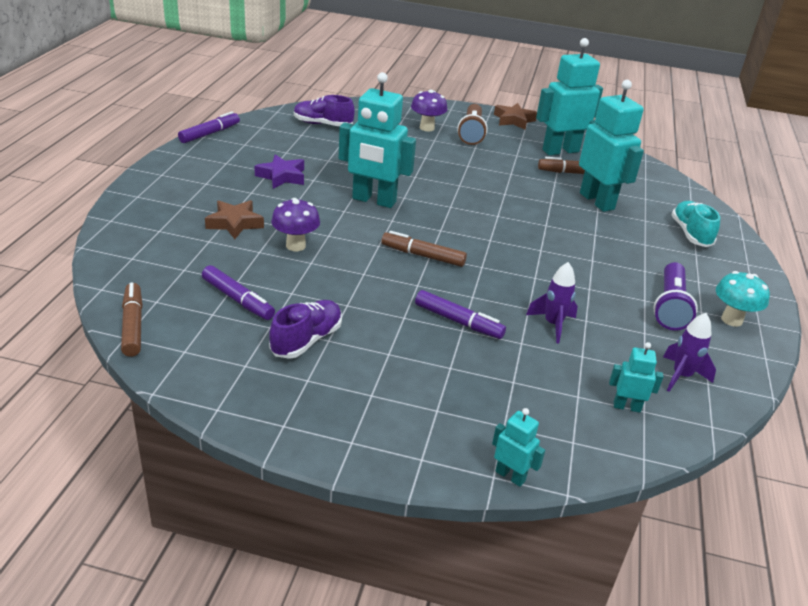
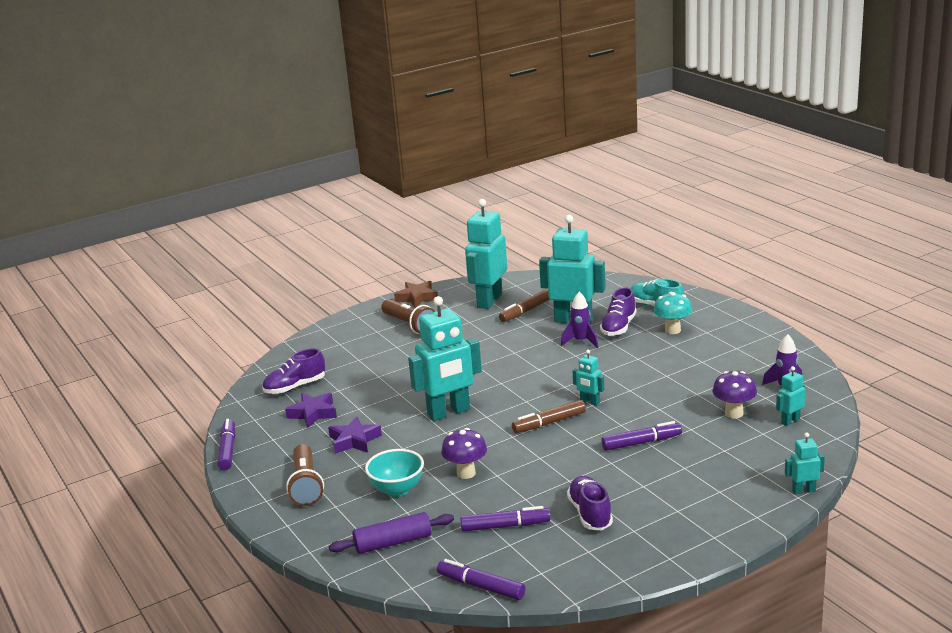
camera: 40 degrees left, 10 degrees down
(133, 325) = (481, 586): brown marker -> purple marker
(158, 253) = (393, 543): none -> purple rolling pin
(198, 182) = (306, 485): none -> brown flashlight
(235, 223) = (397, 490): brown star -> turquoise bowl
(297, 145) = (313, 413): none -> purple star
(427, 128) = (373, 341): purple mushroom -> purple mushroom (734, 413)
(484, 263) = (589, 402): none -> turquoise robot
(553, 324) = (687, 408): purple rocket -> purple rocket (581, 341)
(624, 228) = (618, 327): none -> purple shoe
(670, 307) = (719, 356): purple flashlight -> none
(731, 320) = (756, 342): turquoise mushroom -> turquoise mushroom (672, 330)

